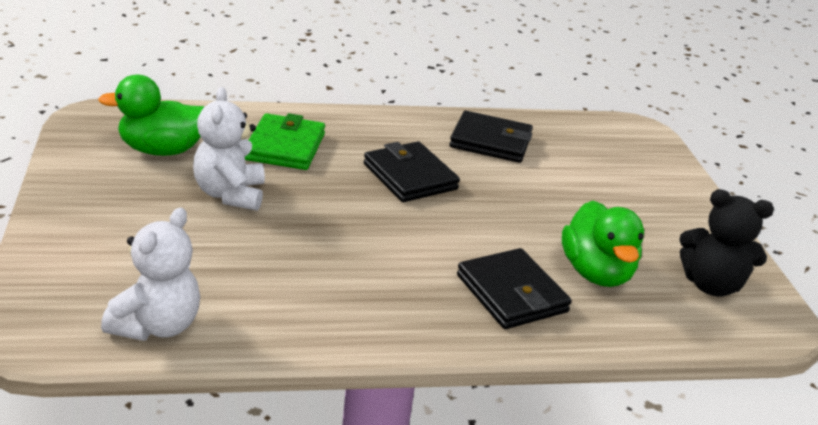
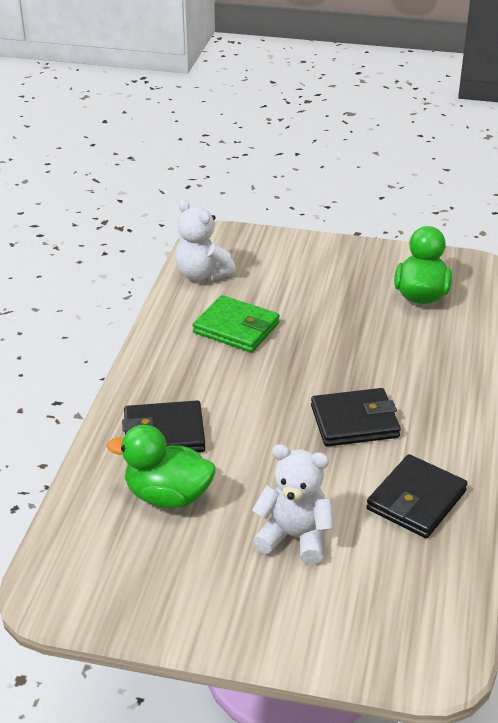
camera: 115 degrees right, 5 degrees up
(230, 194) = (346, 319): white teddy bear -> white teddy bear (294, 537)
(285, 147) = (420, 357): green wallet -> green wallet (236, 328)
(711, 285) = (116, 572): black teddy bear -> none

